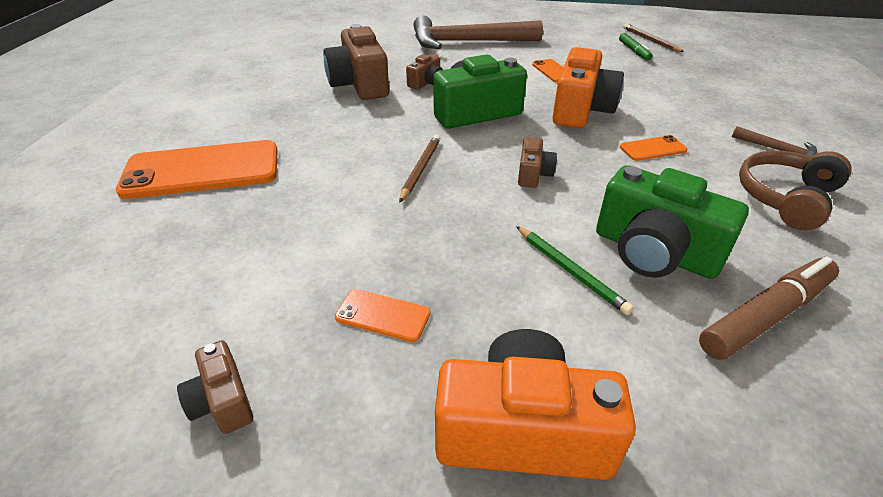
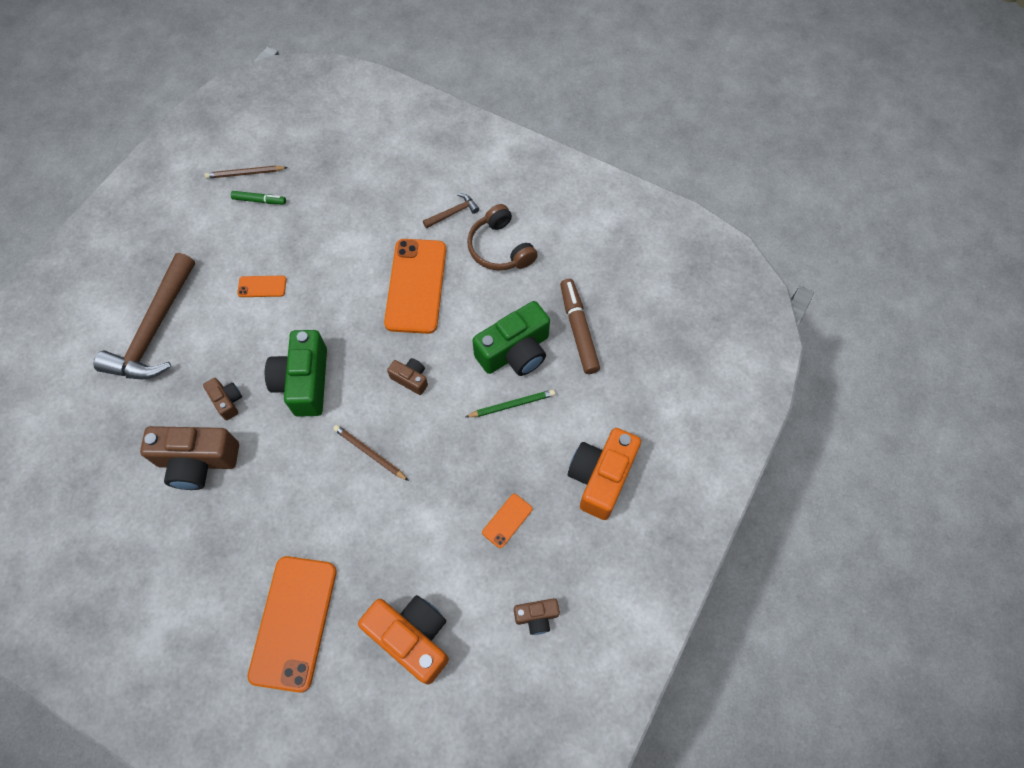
camera: 70 degrees left, 25 degrees up
(581, 109) = (340, 301): orange camera -> orange camera (412, 637)
(653, 149) = (416, 286): orange phone -> orange phone, size x2.24

